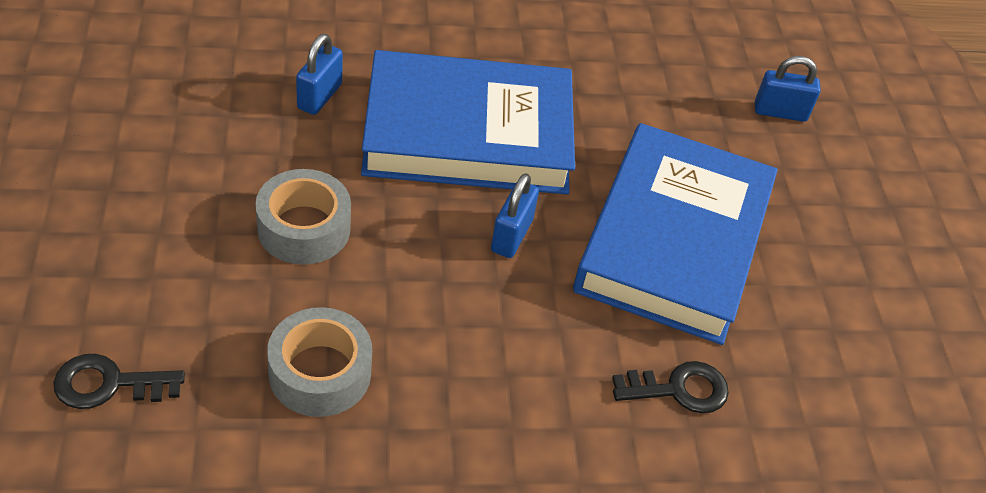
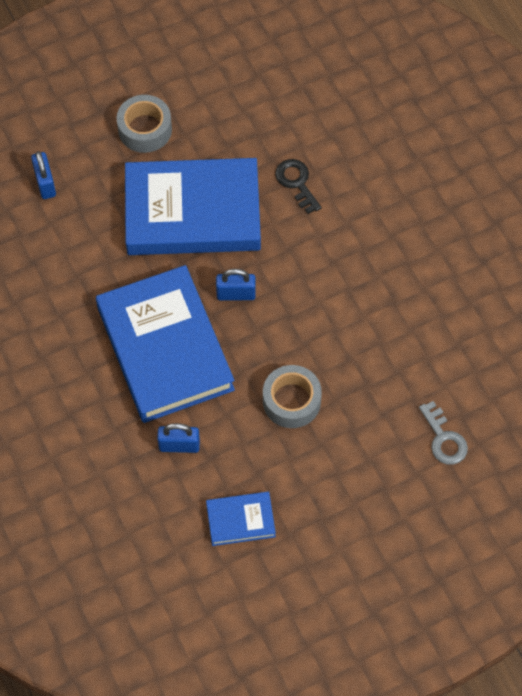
camera: 105 degrees left, 15 degrees up
(108, 384) = (444, 439): black key -> grey key
(174, 112) = (240, 520): none -> blue book
(320, 373) = (381, 347): grey tape -> grey tape (145, 129)

